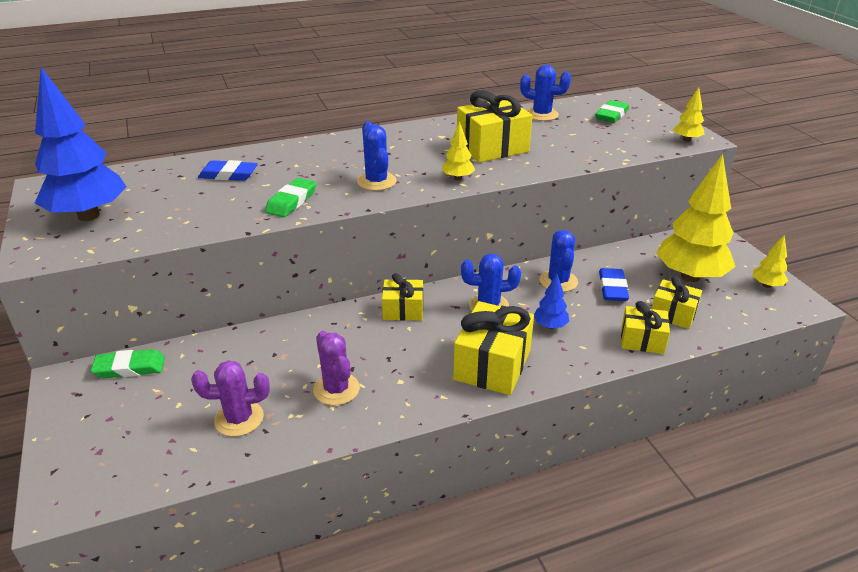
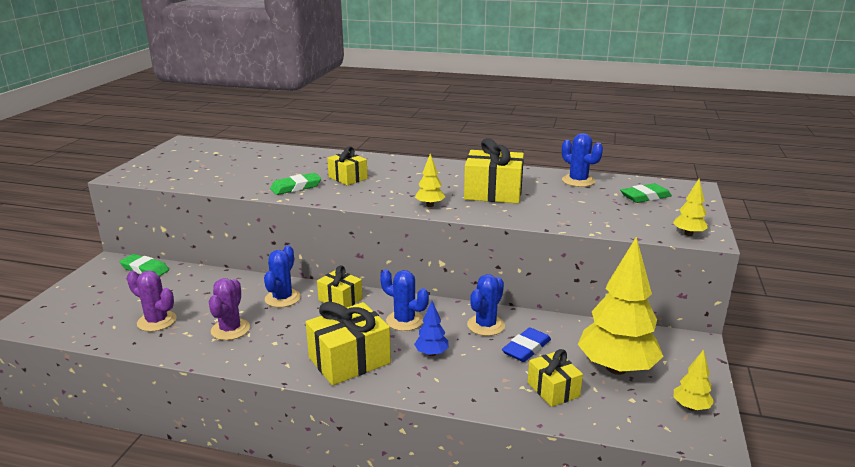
camera: 35 degrees right, 10 degrees down
(89, 216) = (179, 163): blue tree -> none
(228, 175) = (286, 162): blue eraser -> none
(376, 181) = (369, 191): blue cactus -> blue cactus (282, 298)
(642, 340) = (494, 396): yellow gift -> yellow gift (348, 178)

